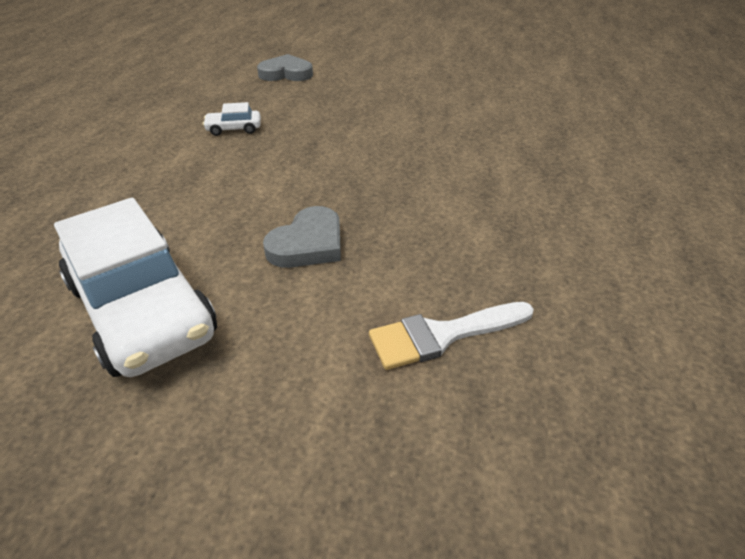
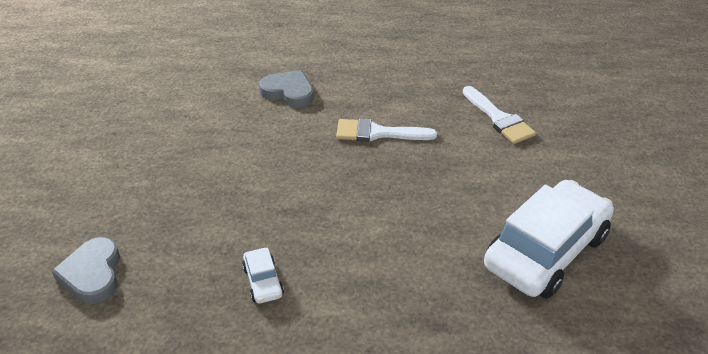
camera: 100 degrees left, 0 degrees up
(308, 244) = (442, 184): grey heart -> grey heart (289, 92)
(424, 209) = (378, 133): none -> white brush

